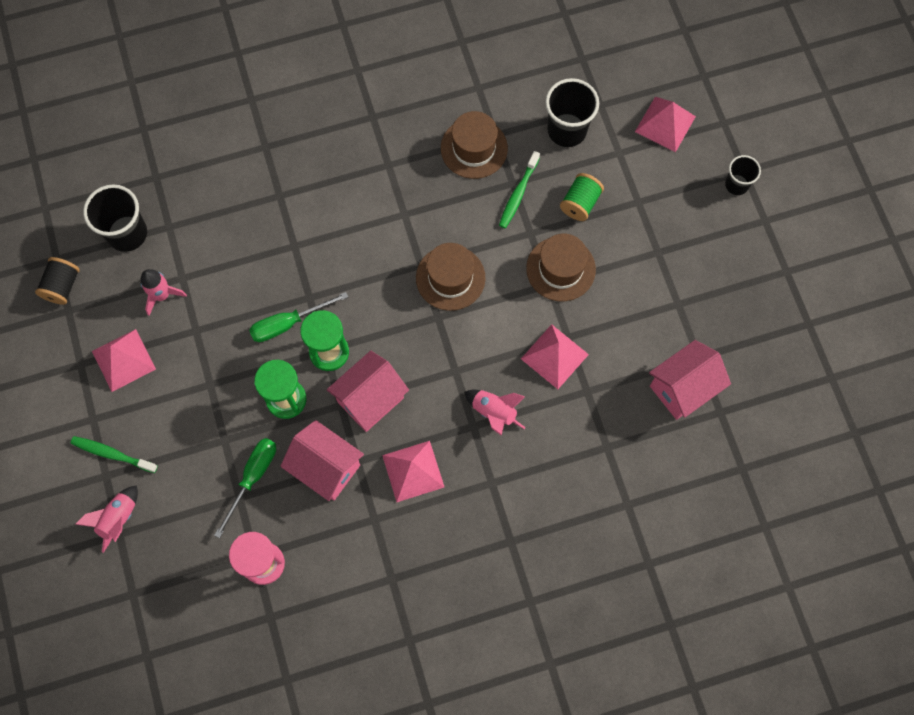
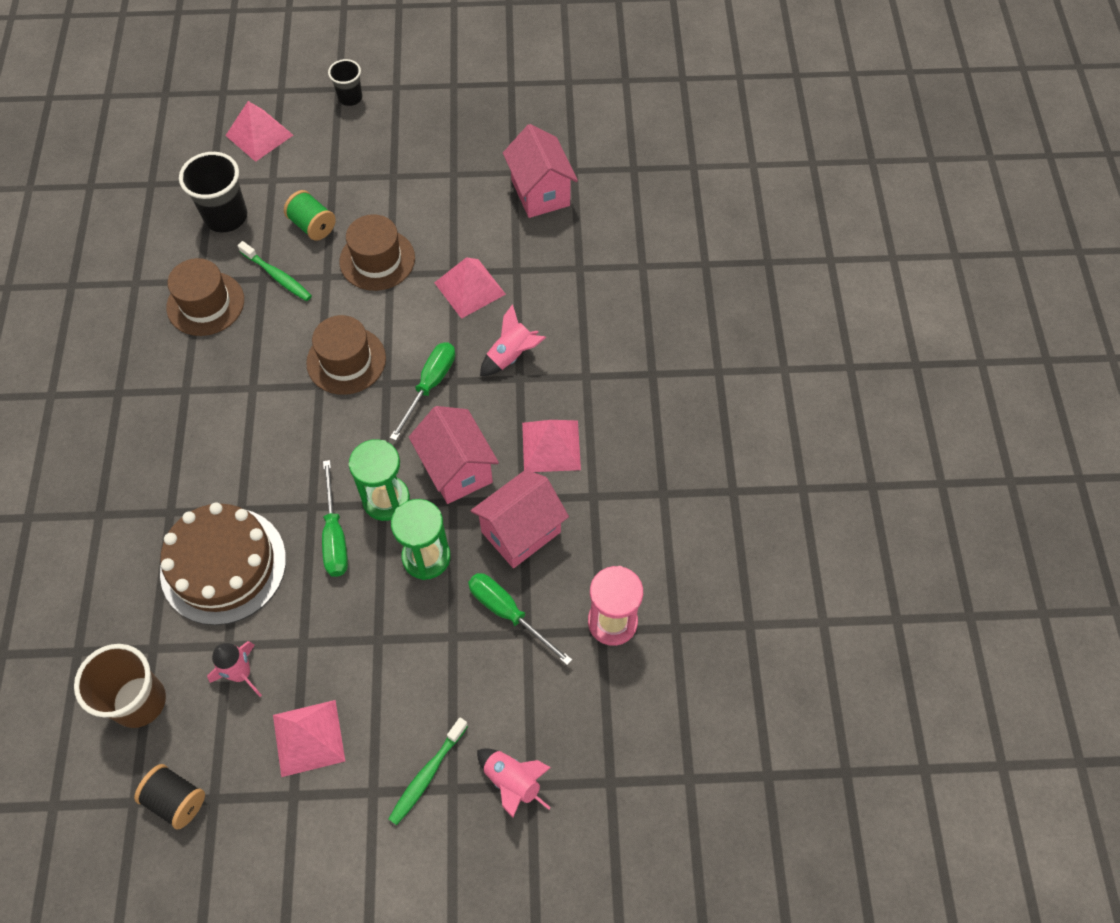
camera: 75 degrees left, 10 degrees down
(127, 233) = (139, 701): black cup -> brown cup
(244, 250) = (223, 565): none -> brown cake
(444, 353) = (430, 386): none -> green screwdriver

